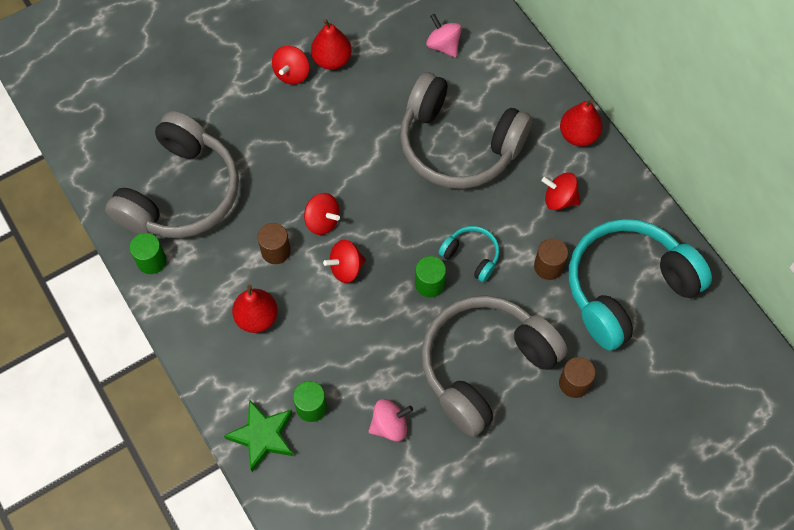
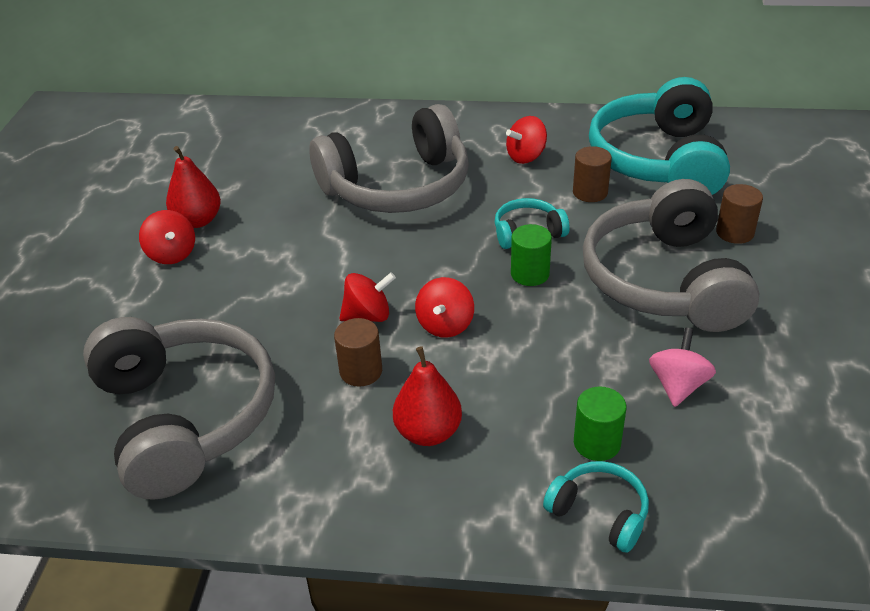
camera: 50 degrees left, 25 degrees down
(151, 261) = (238, 497): green cylinder -> none
(263, 436) = (599, 513): green star -> turquoise headphones
(443, 45) = (285, 149): pink spinning top -> none
(578, 135) = (474, 120): red pear -> none

